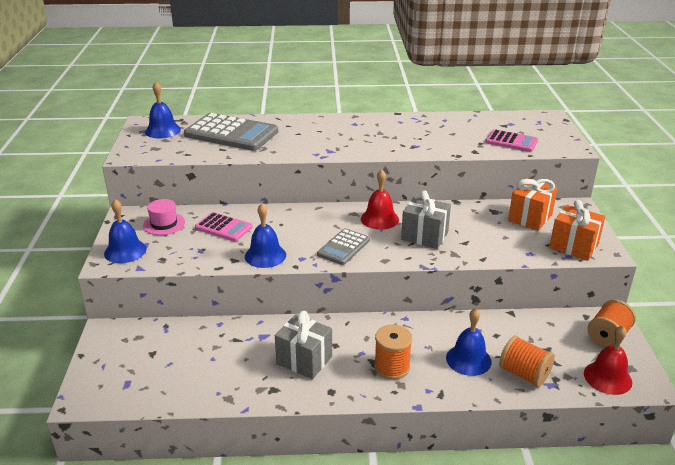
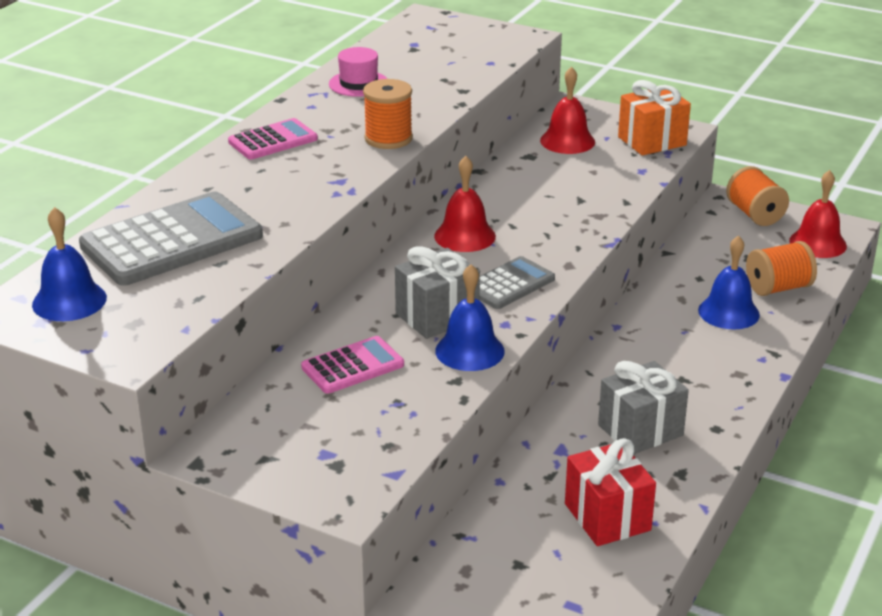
camera: 60 degrees left, 0 degrees up
(125, 251) = (327, 478): blue bell -> none
(164, 224) = (279, 420): pink hat -> pink hat (358, 84)
(211, 372) = (607, 517): none -> red gift
(343, 247) = (509, 284): grey calculator -> grey calculator turned 105 degrees counterclockwise
(392, 367) = (703, 369): orange spool -> orange spool (388, 138)
(424, 236) = (540, 220): grey gift -> grey gift (437, 316)
(511, 141) = (464, 61): pink calculator -> pink calculator (273, 141)
(530, 218) = (567, 141): orange gift -> red bell

